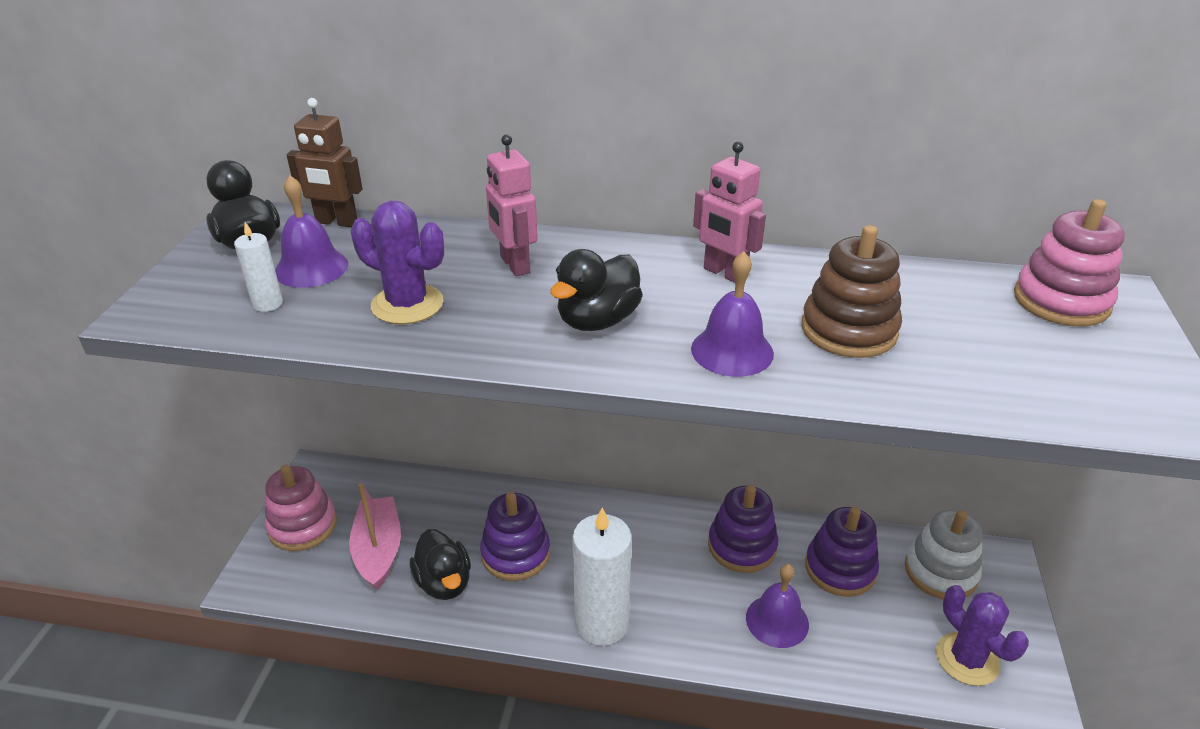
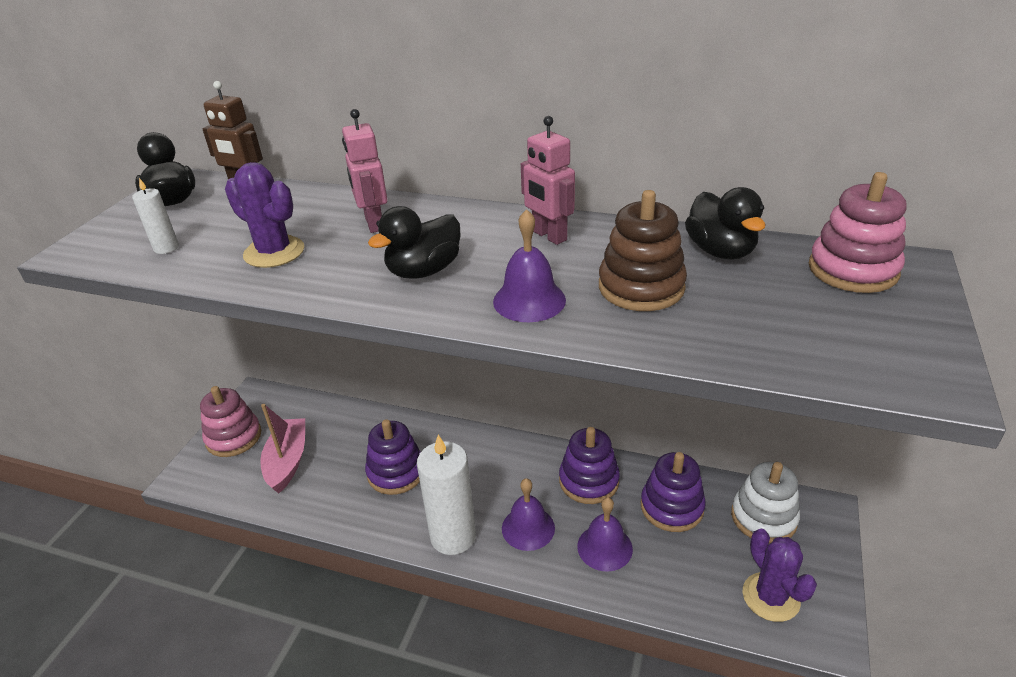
camera: 10 degrees right, 0 degrees up
(311, 268) = (212, 221): purple bell -> purple bell (528, 528)
(444, 582) = (332, 491): black duck -> black duck (720, 251)

